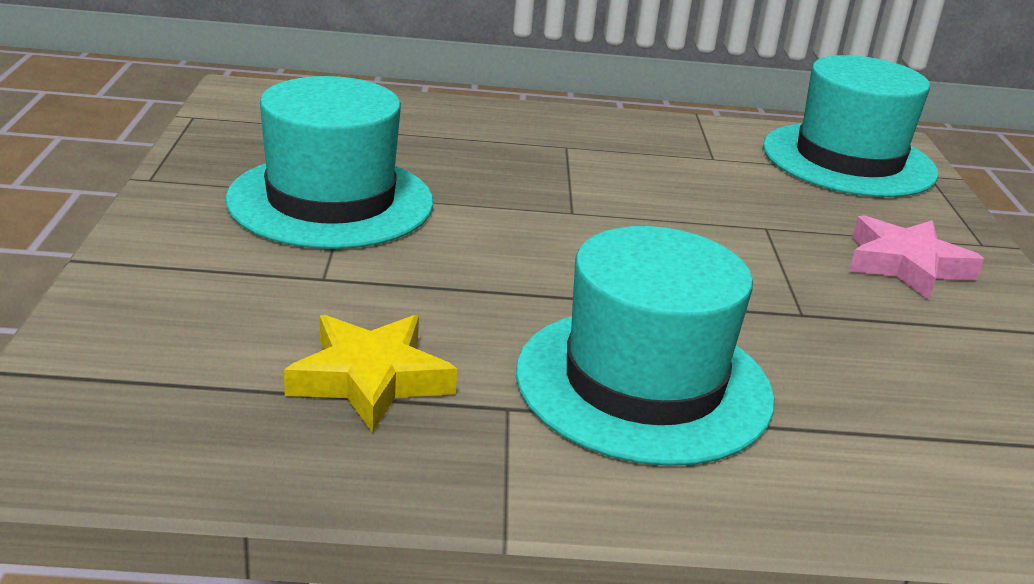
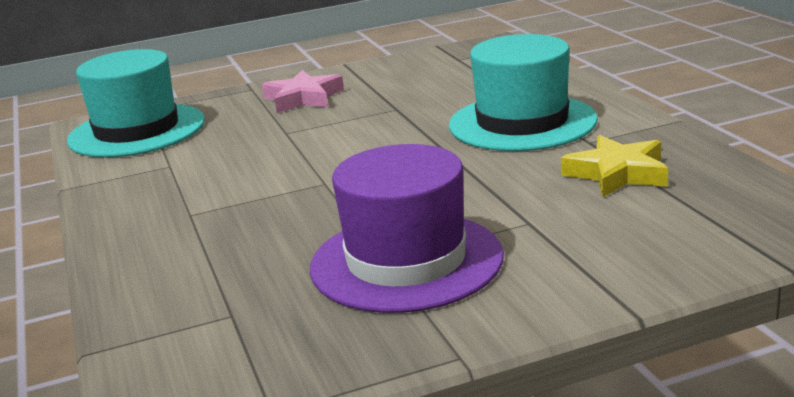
camera: 105 degrees left, 5 degrees down
(331, 201) = (406, 261): turquoise hat -> purple hat

